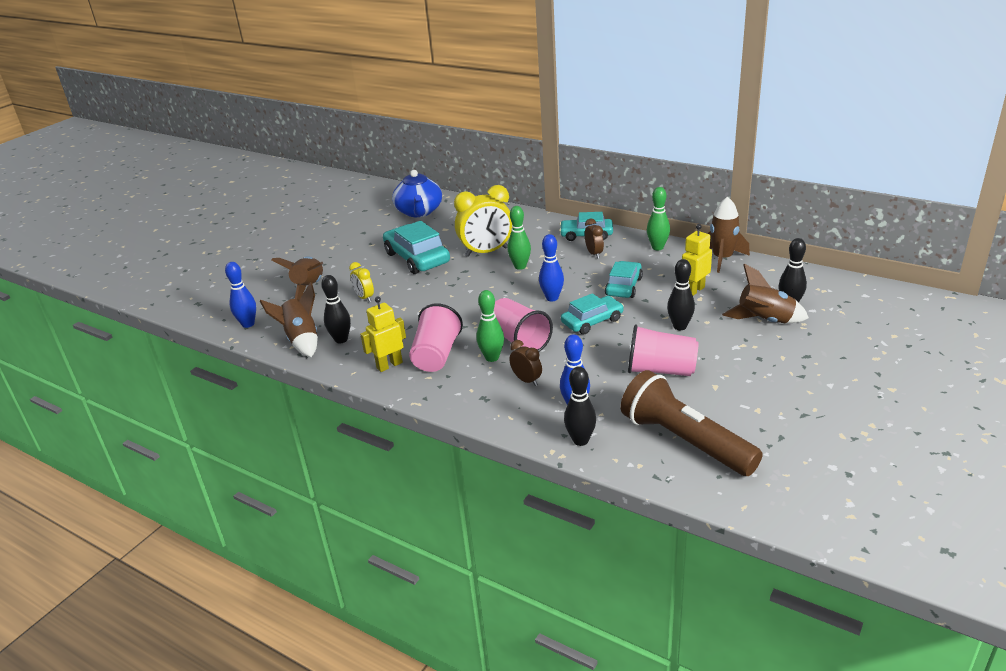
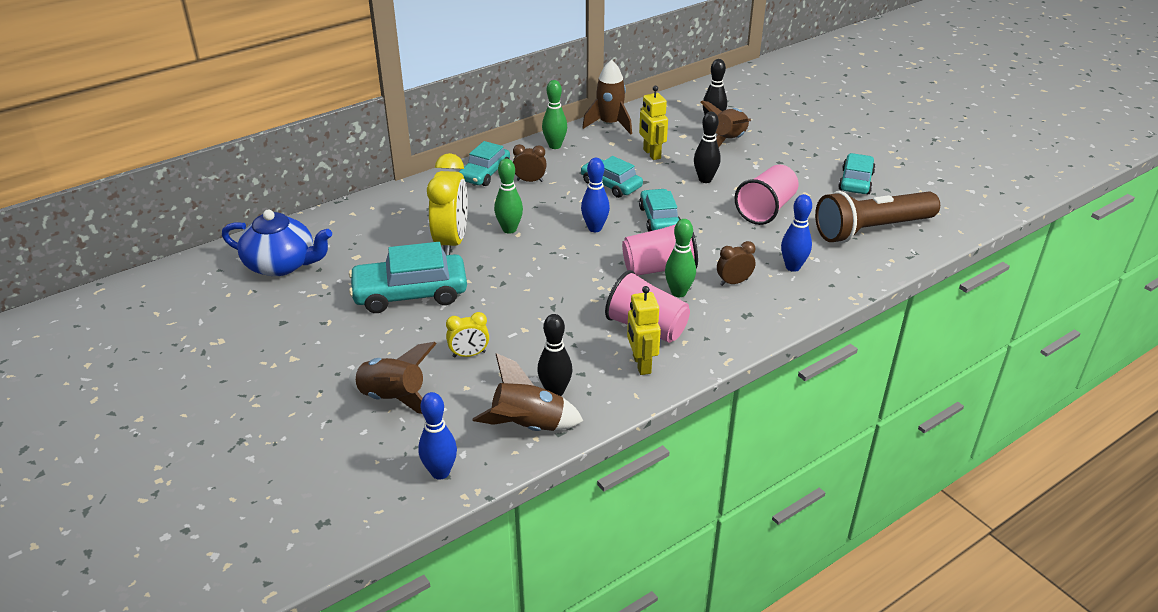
camera: 70 degrees left, 5 degrees up
(580, 440) = (844, 278): black bowling pin -> none
(773, 412) = (855, 181): none -> turquoise car

